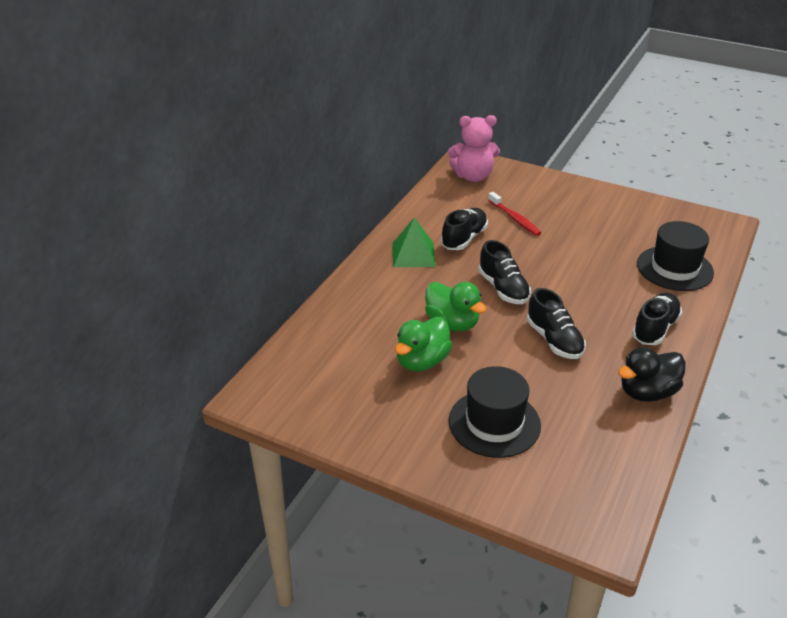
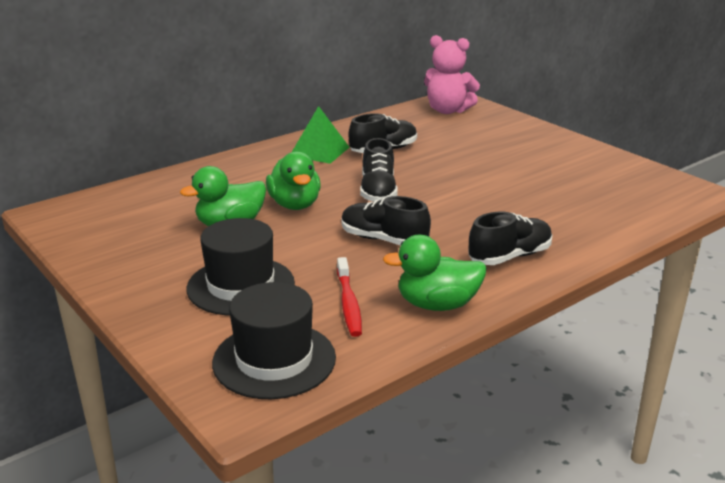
camera: 25 degrees right, 10 degrees down
(514, 218) = (454, 145): red toothbrush -> red toothbrush (348, 303)
(554, 340) = (383, 240): black shoe -> black shoe turned 120 degrees clockwise
(647, 392) = (437, 305): black duck -> green duck
(674, 268) = (592, 215): black hat -> black hat (274, 360)

